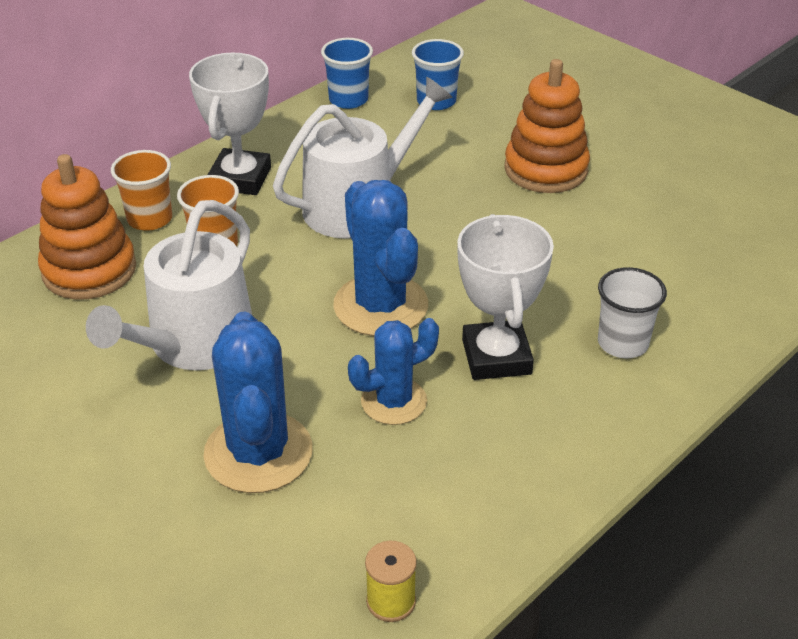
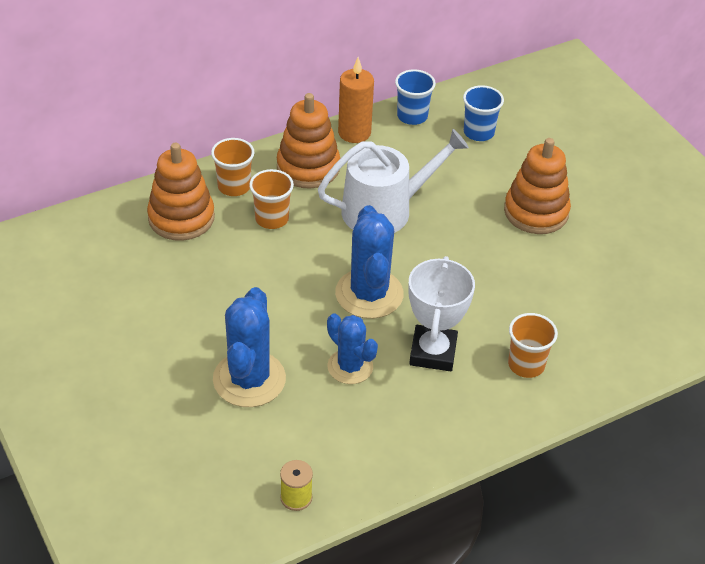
camera: 15 degrees right, 5 degrees up
(193, 344) = (233, 291): white watering can -> none
(240, 178) = (308, 167): white trophy -> orange stacking toy
(284, 130) = (354, 133): none -> orange candle
(394, 401) = (350, 367): blue cactus -> blue cactus turned 60 degrees clockwise
(622, 343) = (526, 365): white cup -> orange cup

